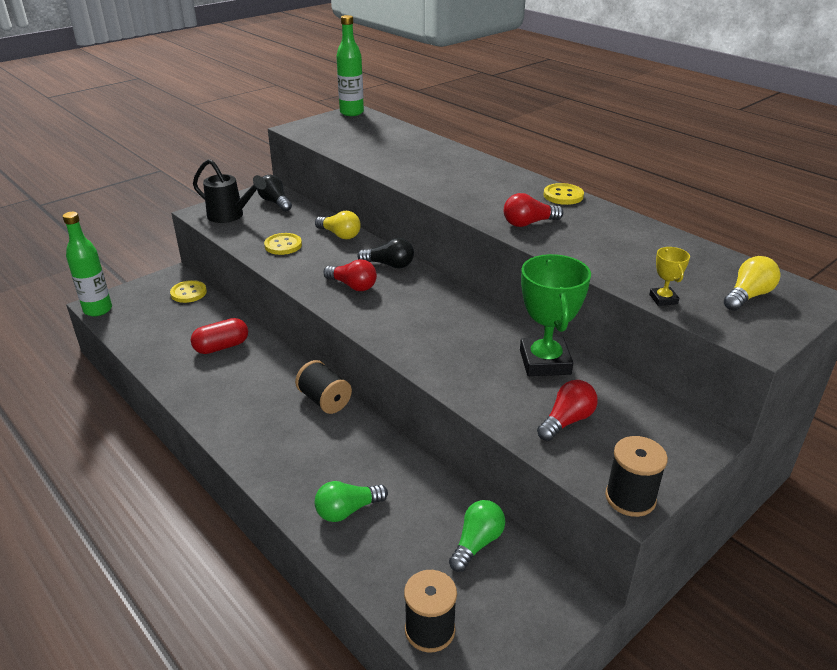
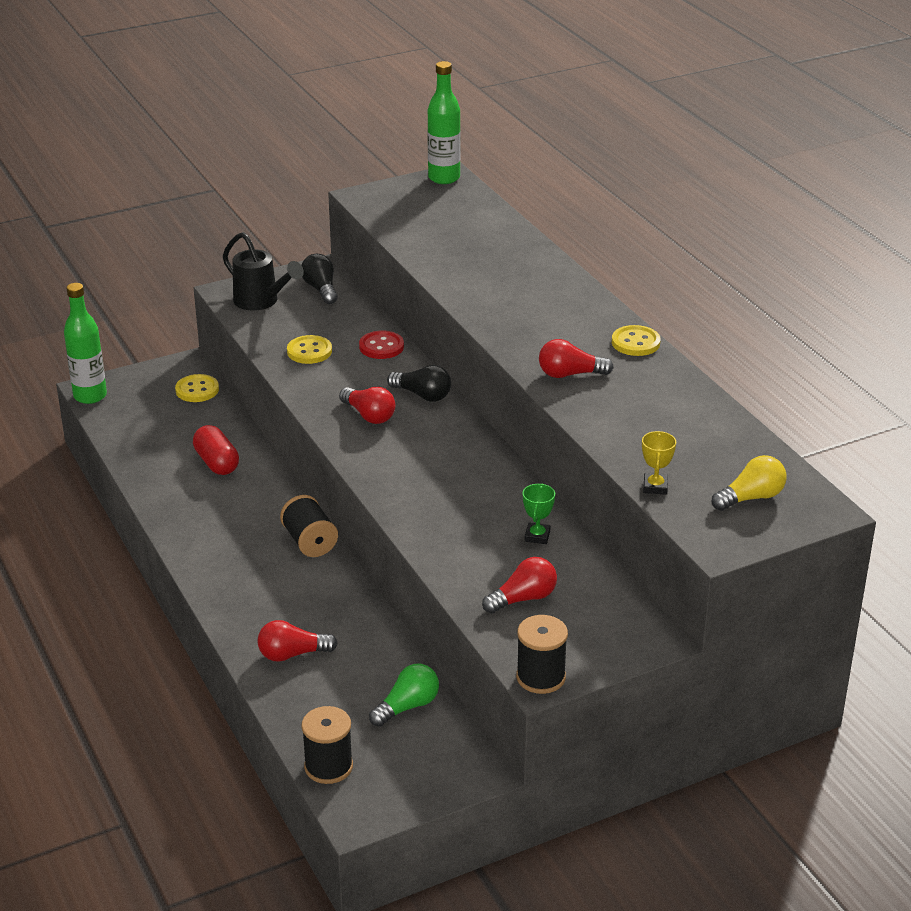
camera: 15 degrees right, 0 degrees up
(221, 347) = (217, 463): red capsule -> red capsule turned 75 degrees clockwise
(340, 235) = (381, 347): yellow light bulb -> red button
(347, 510) = (292, 654): green light bulb -> red light bulb
(545, 362) = (537, 536): green trophy -> green trophy, size x0.46

